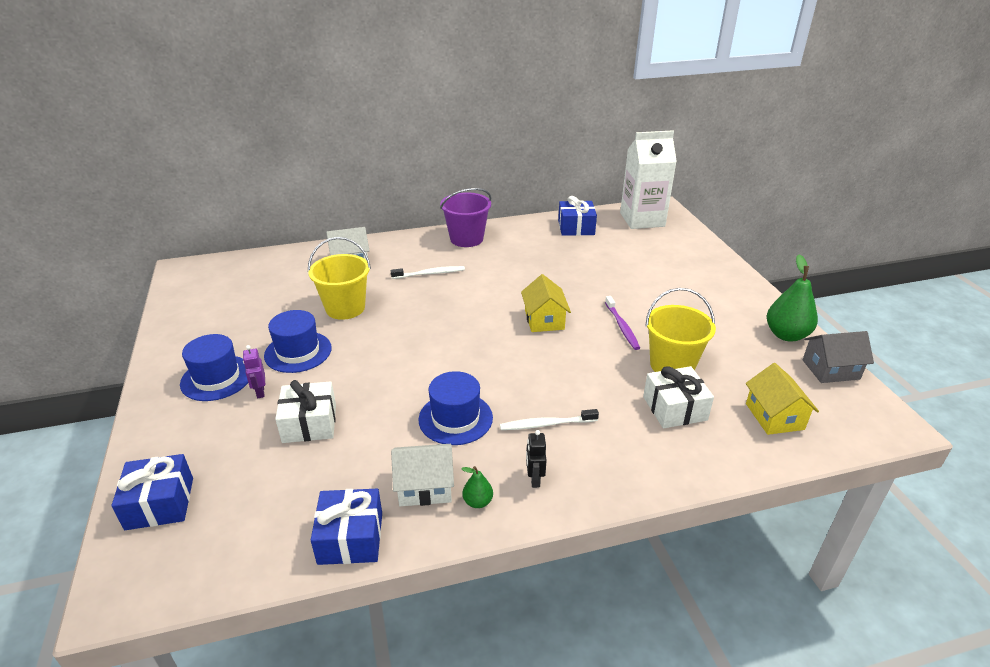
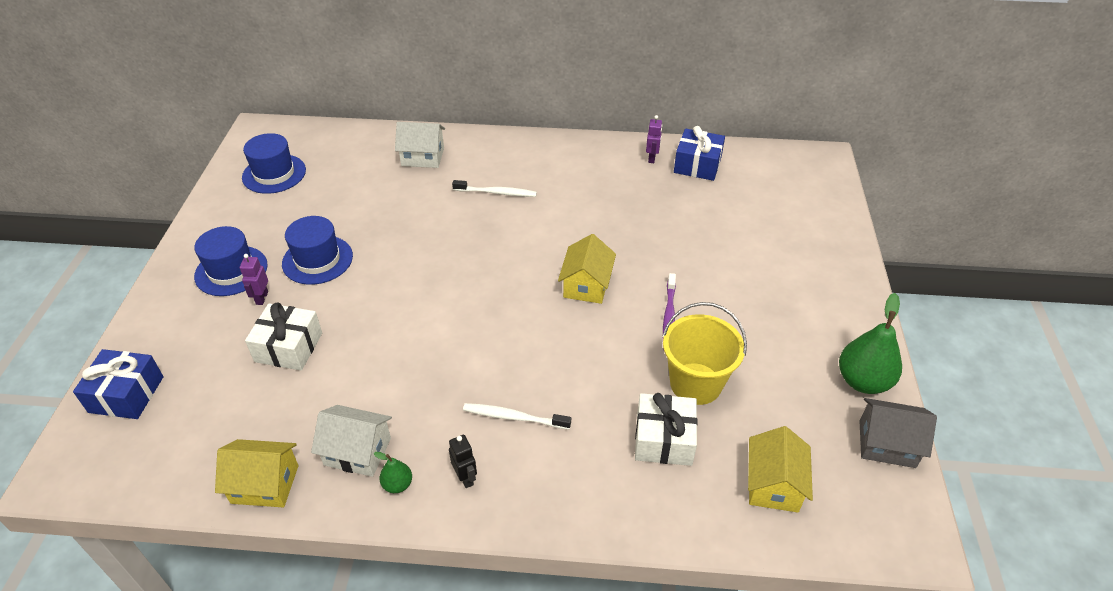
camera: 20 degrees right, 10 degrees up
(345, 308) = (388, 217): yellow bucket -> none
(350, 538) = (265, 484): blue gift -> yellow house
(455, 418) = (427, 382): blue hat -> blue hat (274, 174)
(466, 239) = (561, 154): purple bucket -> none
(534, 479) = (465, 477): black robot -> black robot turned 135 degrees clockwise
(539, 229) = (652, 158): none -> purple robot
(642, 220) = (786, 171): white carton -> none

